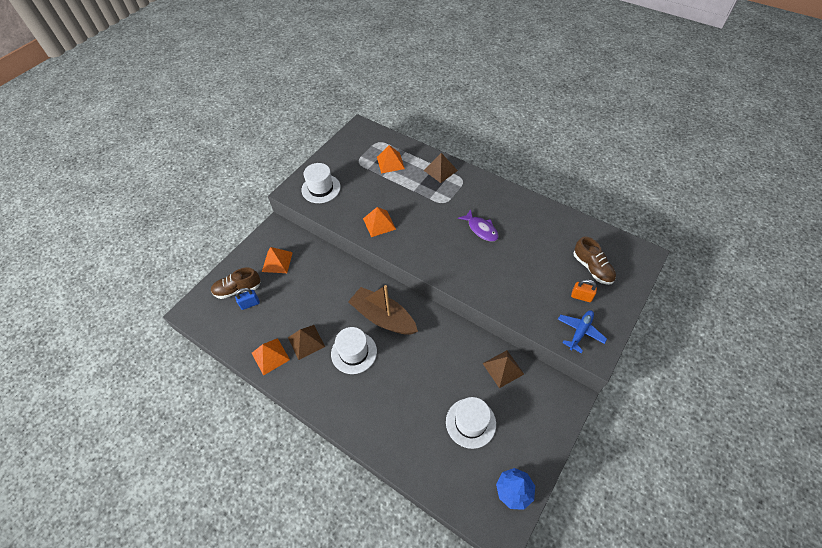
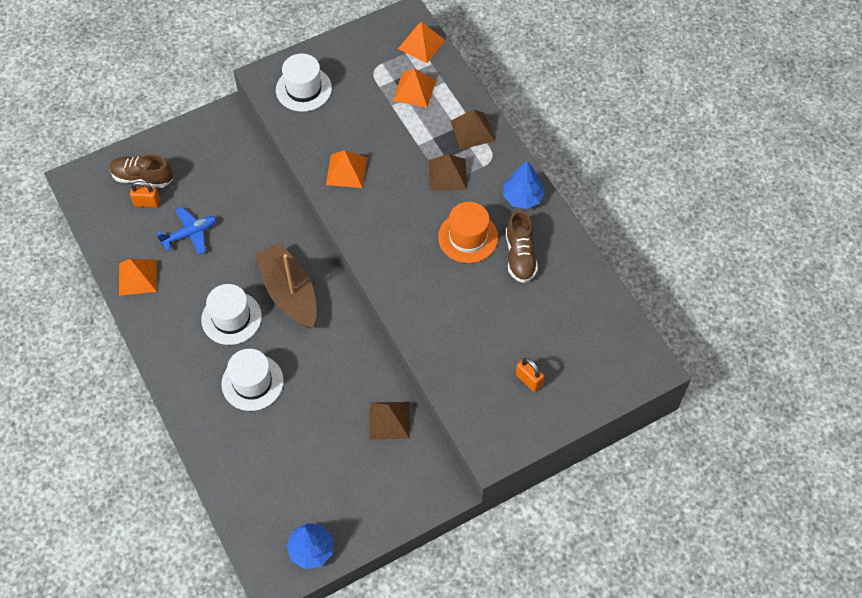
camera: 25 degrees right, 5 degrees up
(250, 304) = (147, 203): blue padlock -> orange padlock
(277, 261) = (206, 163): orange pyramid -> orange pyramid (421, 44)
(306, 342) = (185, 279): brown pyramid -> brown pyramid (447, 174)
(470, 423) = (312, 459): white hat -> white hat (252, 382)
(481, 229) = (468, 237): purple fish -> orange hat
(496, 193) = (522, 197): none -> blue tree
(580, 332) = (494, 419): blue plane -> blue plane (190, 234)
(592, 268) = (570, 352): brown shoe -> brown shoe (520, 256)

